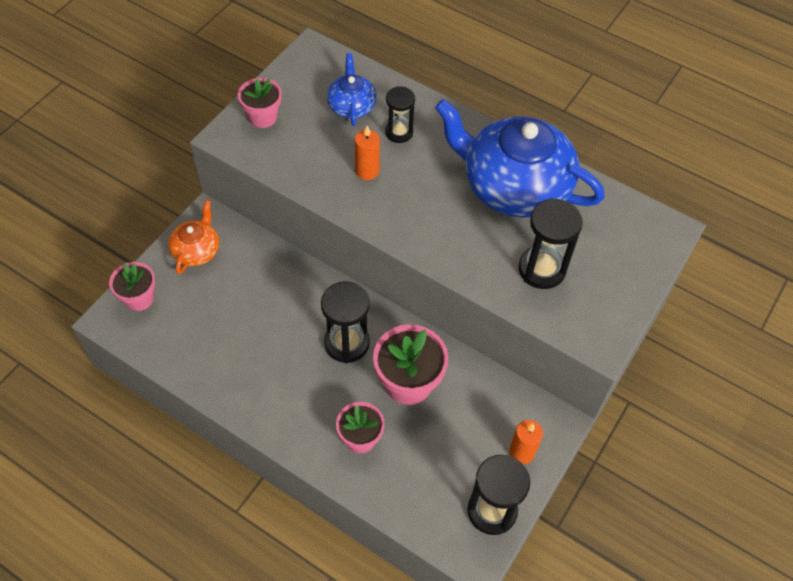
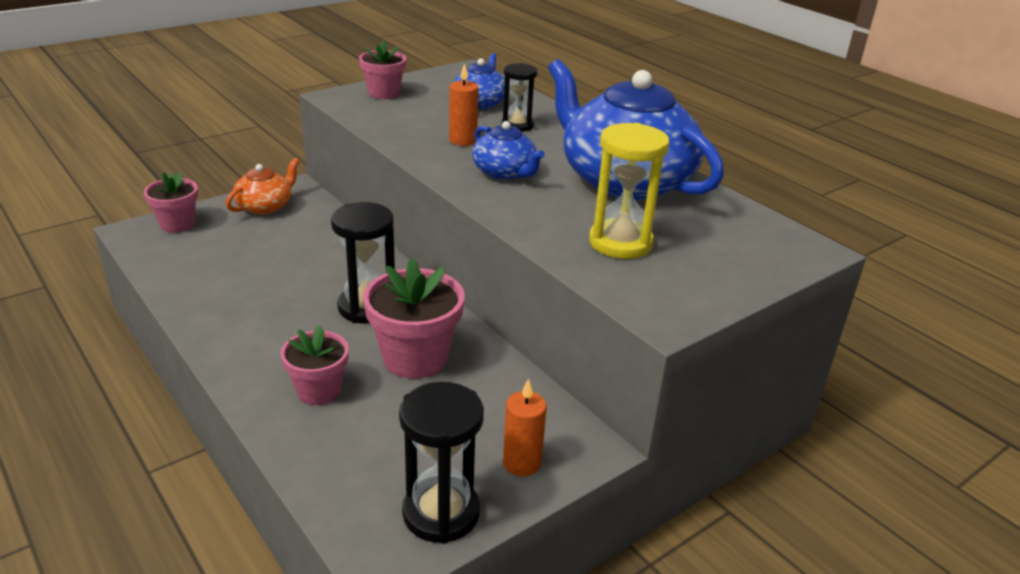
camera: 20 degrees right, 25 degrees down
(421, 206) = (505, 172): none -> blue teapot
(542, 269) = (620, 243): black hourglass -> yellow hourglass

